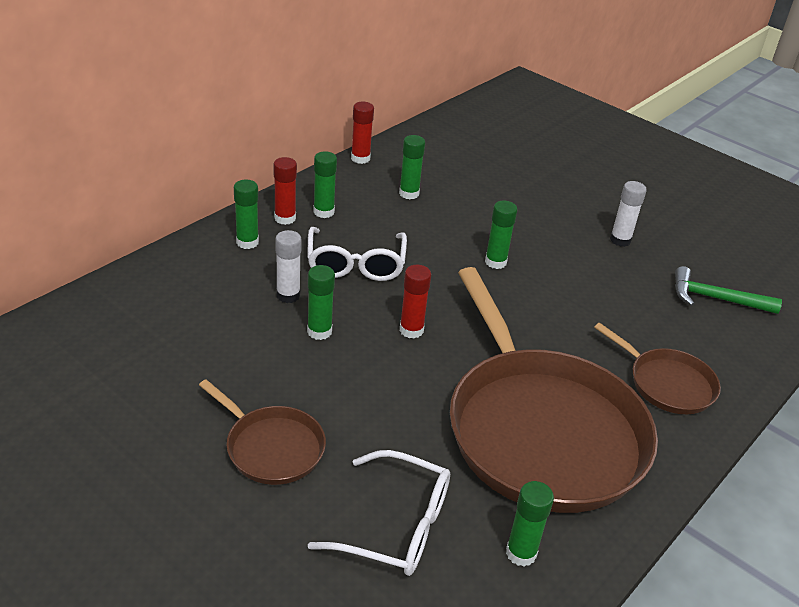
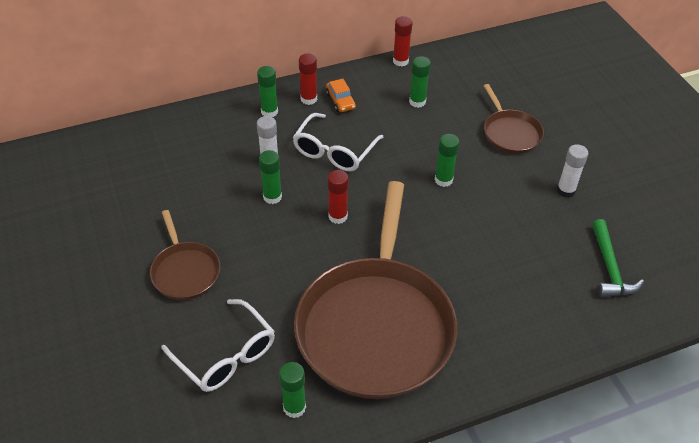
camera: 30 degrees right, 10 degrees up
(323, 212) = (340, 101): green glue stick -> orange car
(667, 383) = (505, 325): brown pan -> brown pan (510, 133)
(715, 299) = (610, 268): green hammer -> green hammer turned 135 degrees counterclockwise

